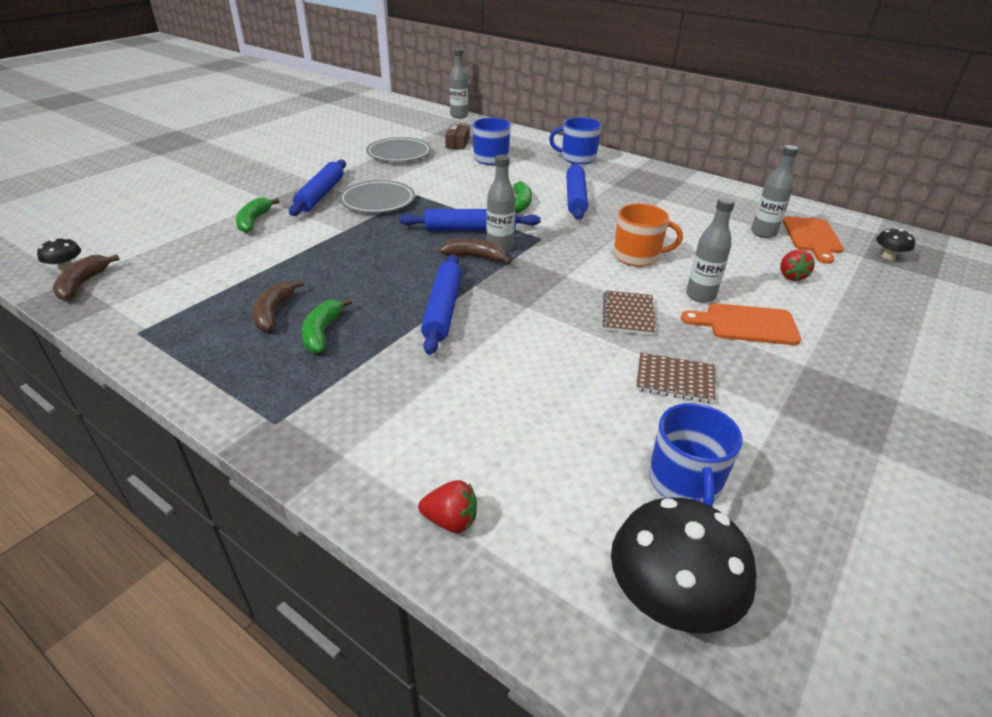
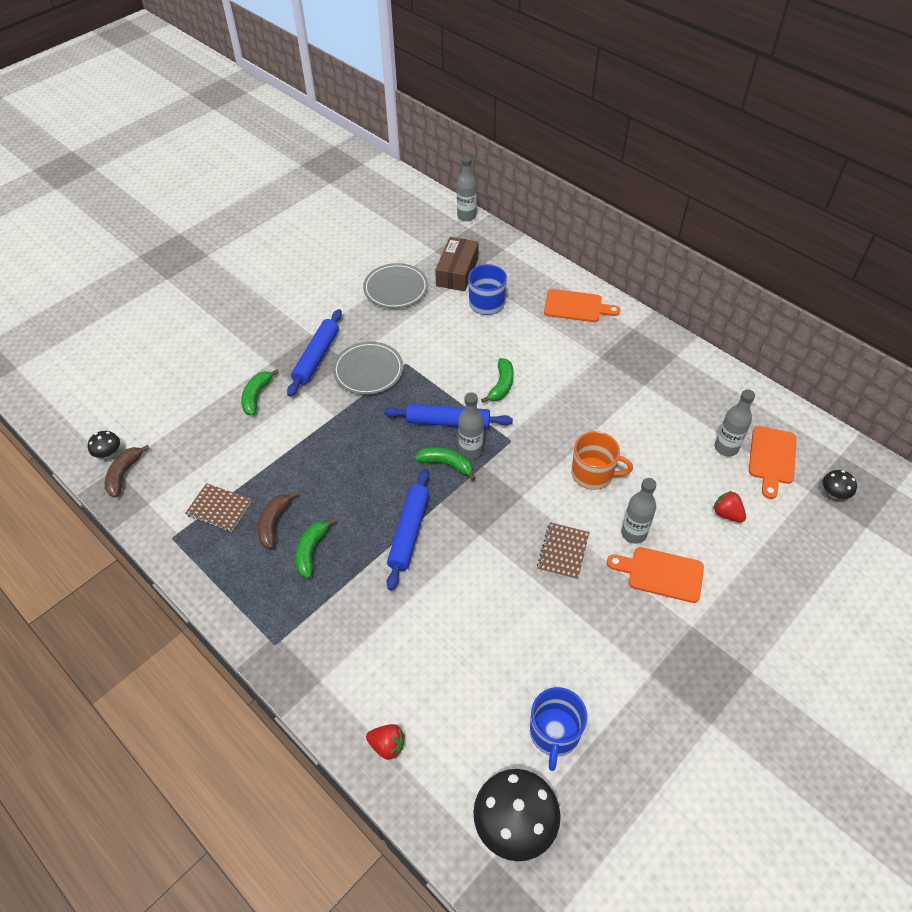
camera: 10 degrees right, 15 degrees up
(457, 143) = (457, 272): brown box -> brown box, size x1.56
(475, 257) = (446, 464): brown banana -> green banana
(575, 198) = (558, 378): blue rolling pin -> none
(577, 158) = (576, 306): blue mug -> orange cutting board
(675, 379) = (579, 632): brown notebook -> brown notebook (219, 508)
(791, 276) = (727, 514): red strawberry -> red strawberry turned 120 degrees clockwise

